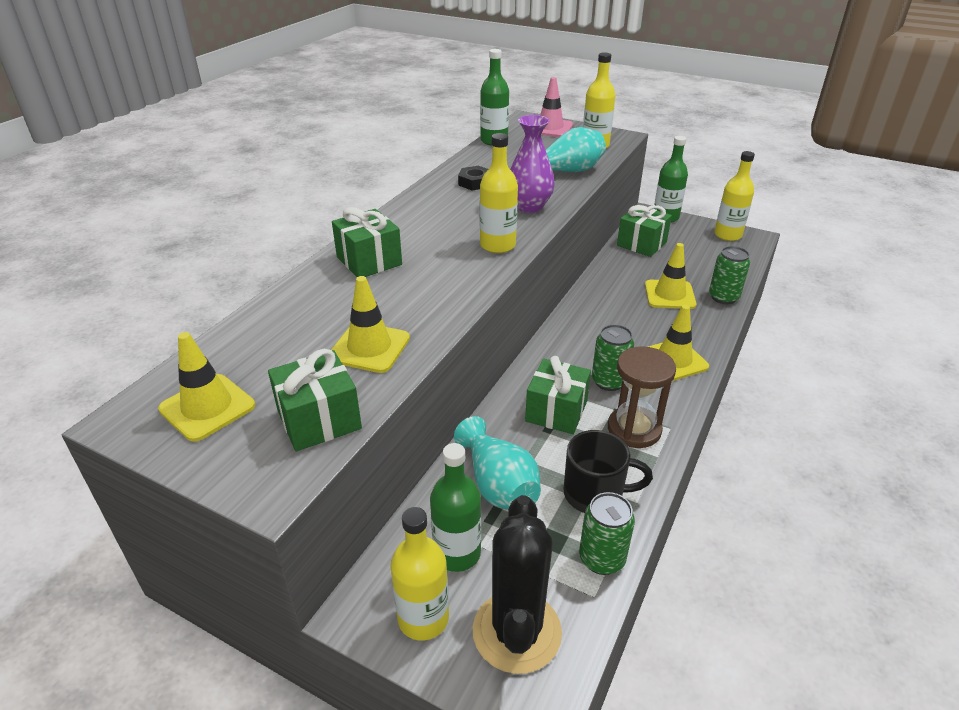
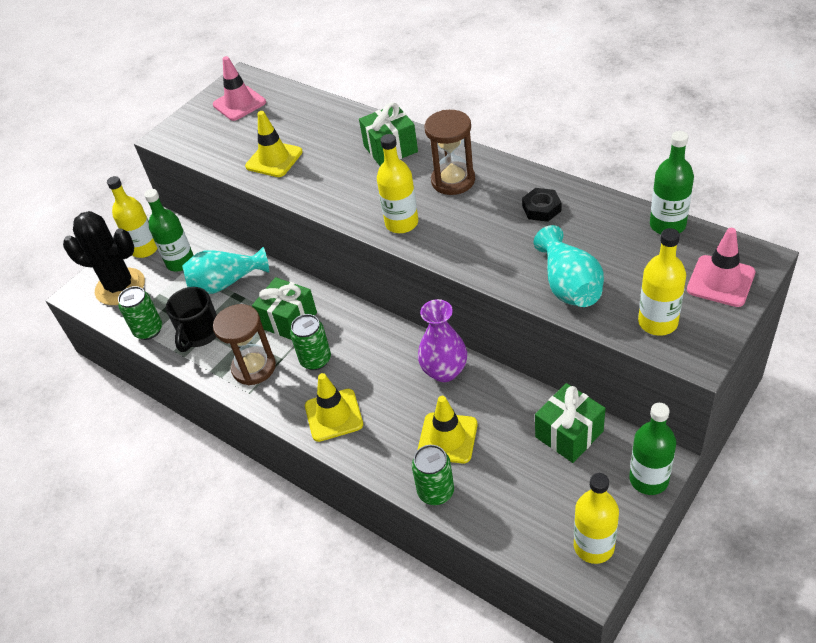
camera: 105 degrees right, 10 degrees up
(207, 407) = (239, 103): yellow traffic cone -> pink traffic cone
(319, 420) = (211, 146): green gift -> none
(431, 222) = (453, 180): none -> brown hourglass
(529, 206) = (479, 248): purple vase -> purple vase (444, 371)

